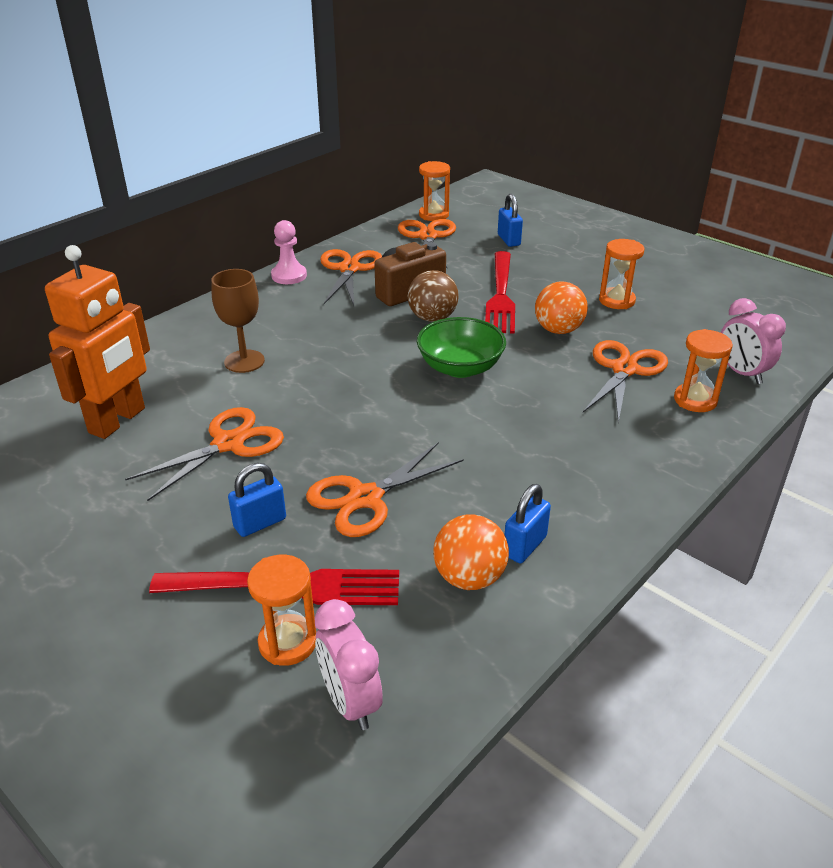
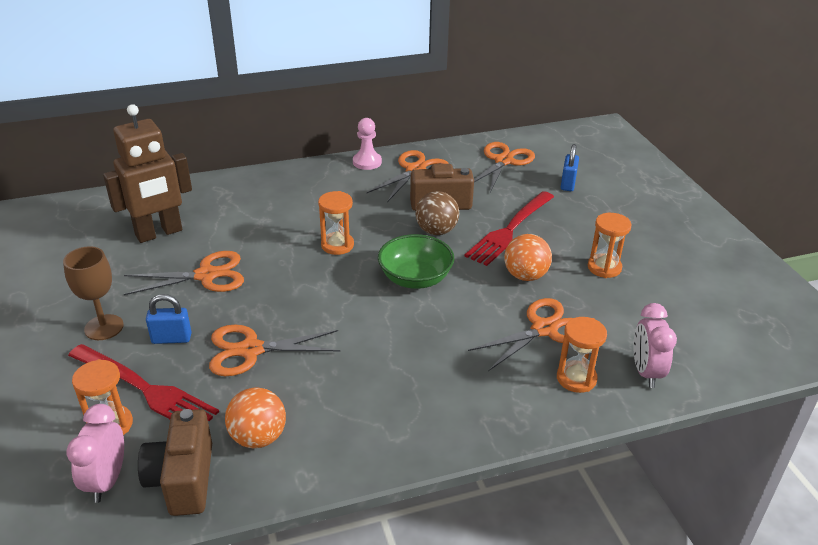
camera: 30 degrees right, 0 degrees up
(118, 421) = (159, 233): orange robot -> brown robot
(244, 361) = (273, 219): brown goblet -> brown goblet (104, 327)
(434, 215) = (528, 143): orange hourglass -> orange hourglass (337, 245)
(436, 656) = (183, 479): none -> brown camera
(525, 546) = (318, 433): blue padlock -> none

